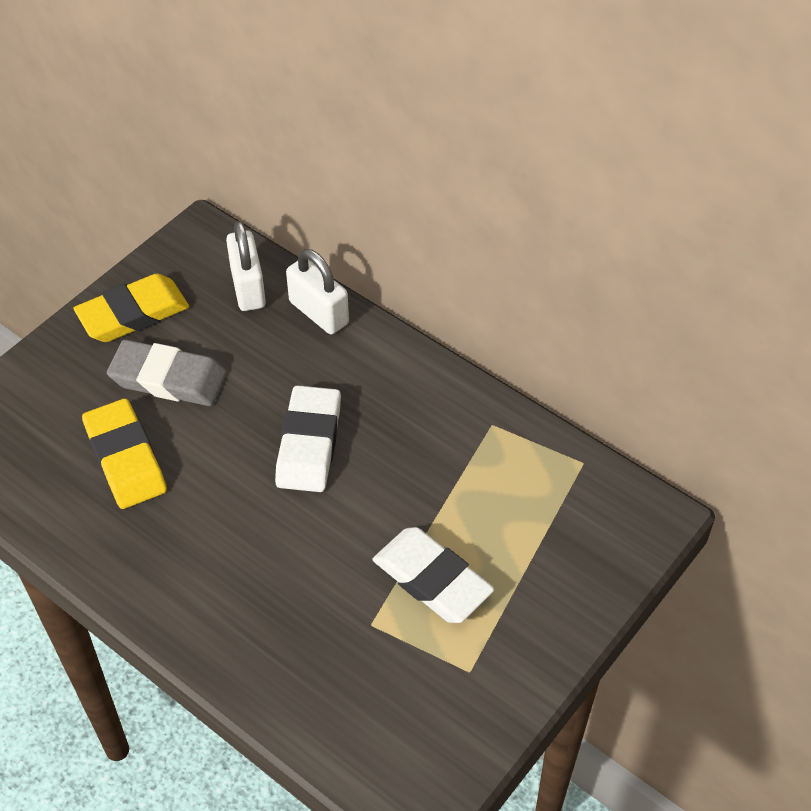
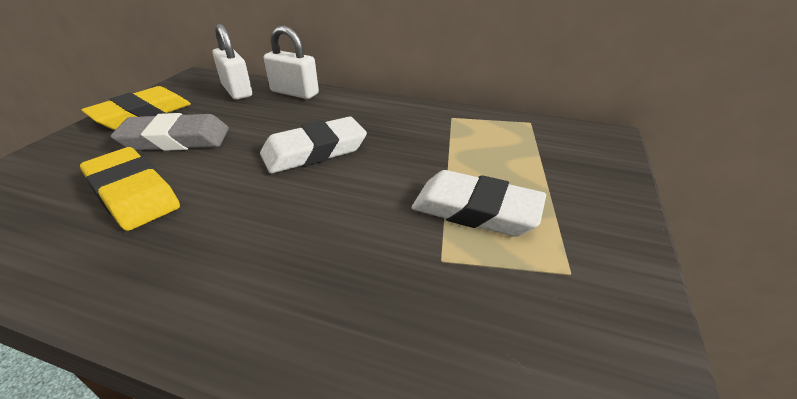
camera: 20 degrees left, 15 degrees down
(309, 444) = (314, 151): white eraser -> white eraser turned 75 degrees clockwise

